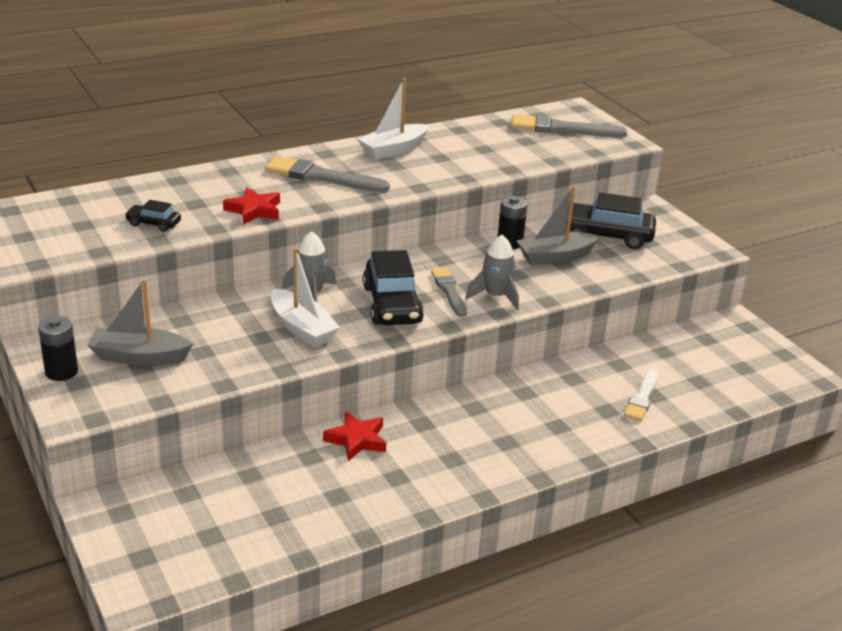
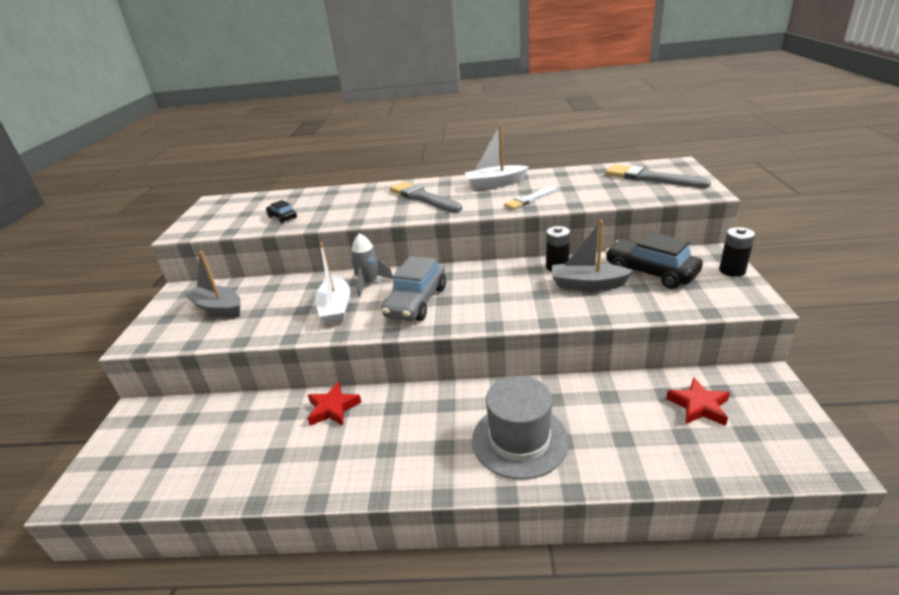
camera: 35 degrees right, 0 degrees up
(61, 372) = (167, 309): black battery -> black battery (732, 271)
(254, 210) = (352, 215): red star -> red star (699, 406)
(392, 305) = (416, 302): black car -> grey car
(449, 291) = (471, 298): grey brush -> none
(495, 296) = (504, 310): grey rocket -> none
(570, 419) = (519, 440): none -> grey hat
(642, 398) = (608, 438): white brush -> white brush (529, 199)

